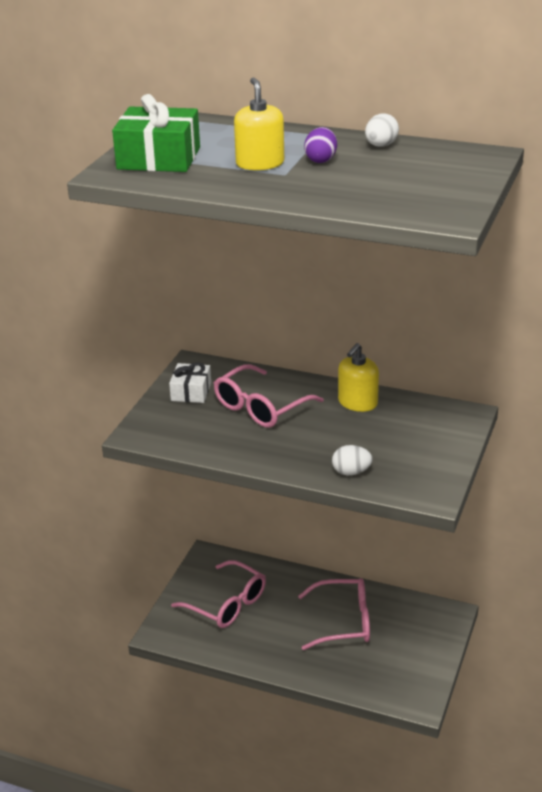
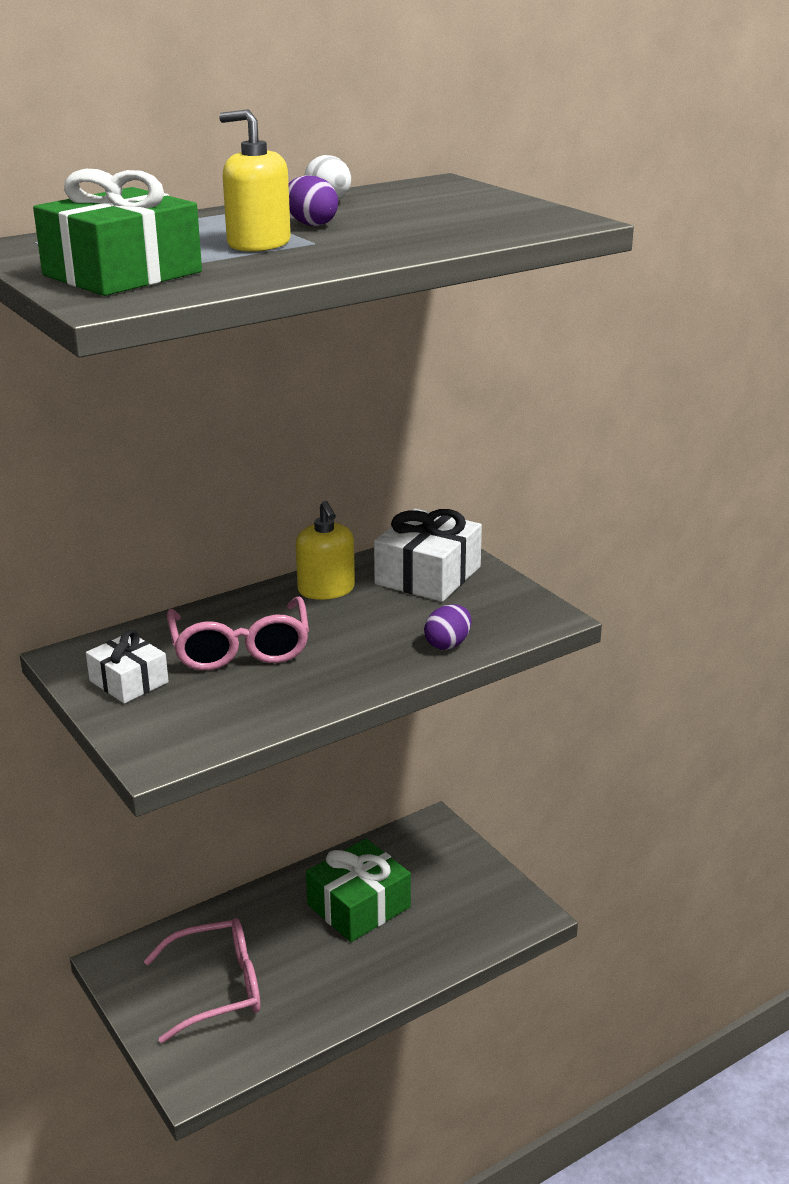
camera: 55 degrees left, 5 degrees down
(344, 622) = (359, 906): pink glasses -> green gift
(351, 472) = (448, 644): white egg -> purple egg
(422, 429) = (428, 575): none -> white gift

